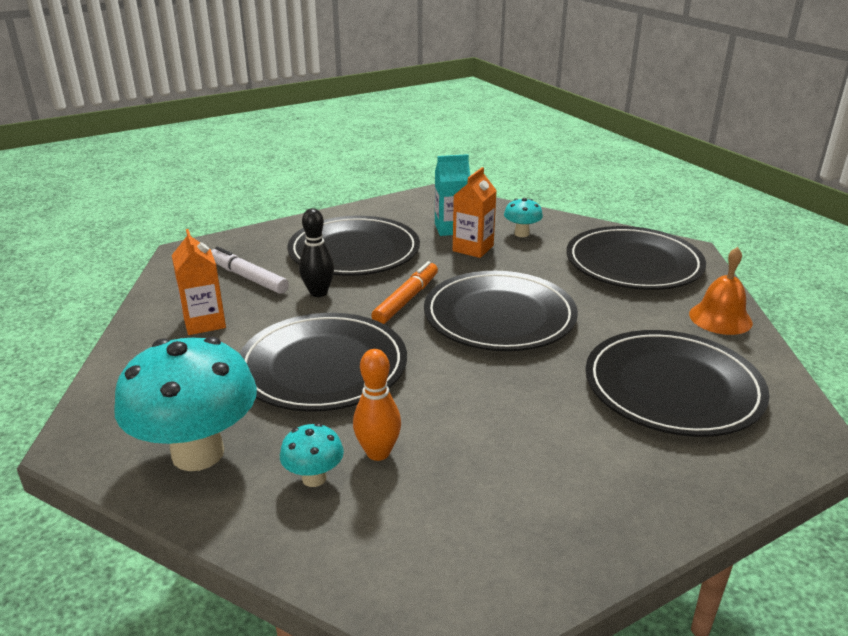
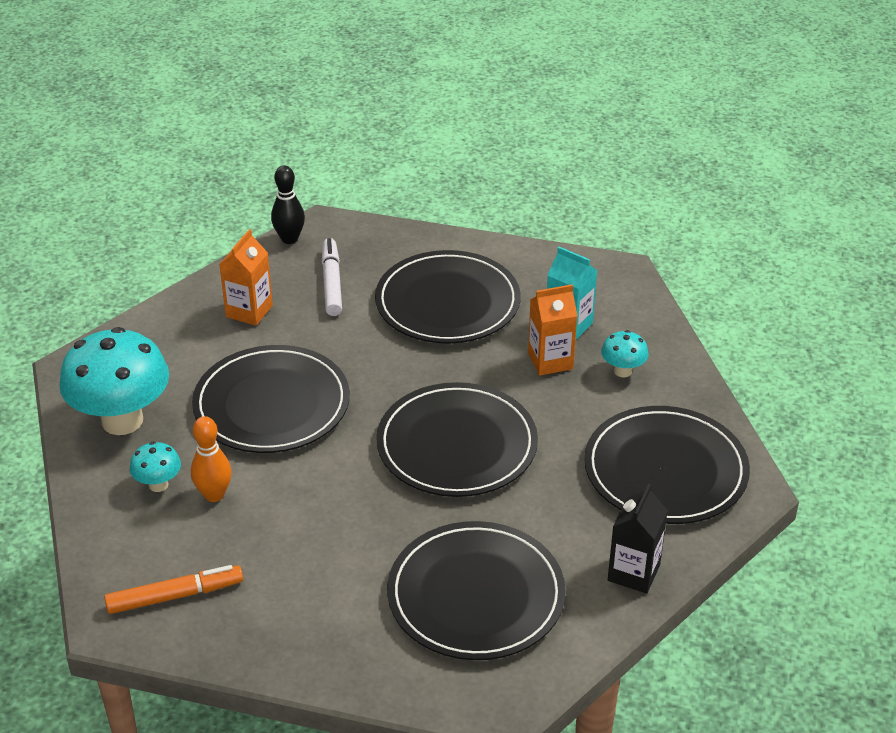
camera: 45 degrees right, 10 degrees up
(318, 292) = (360, 331): black bowling pin -> black bowling pin (289, 239)
(406, 300) = (412, 381): orange marker -> orange marker (175, 596)
(720, 318) = (633, 573): orange bell -> black carton

